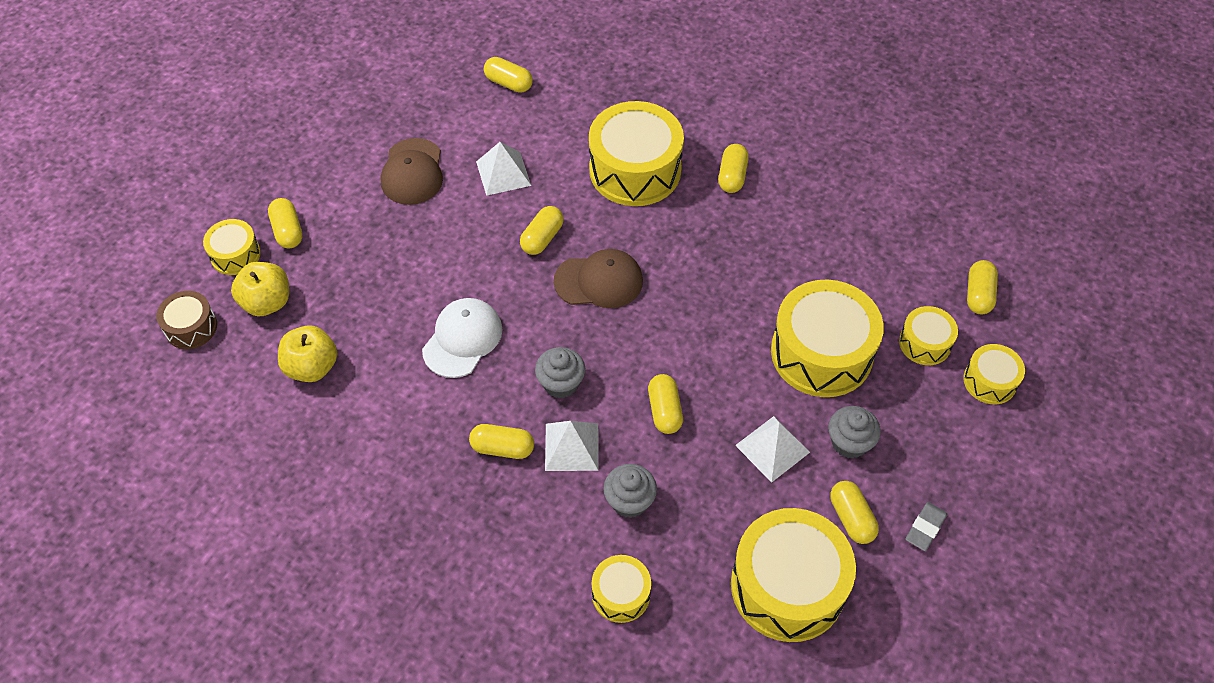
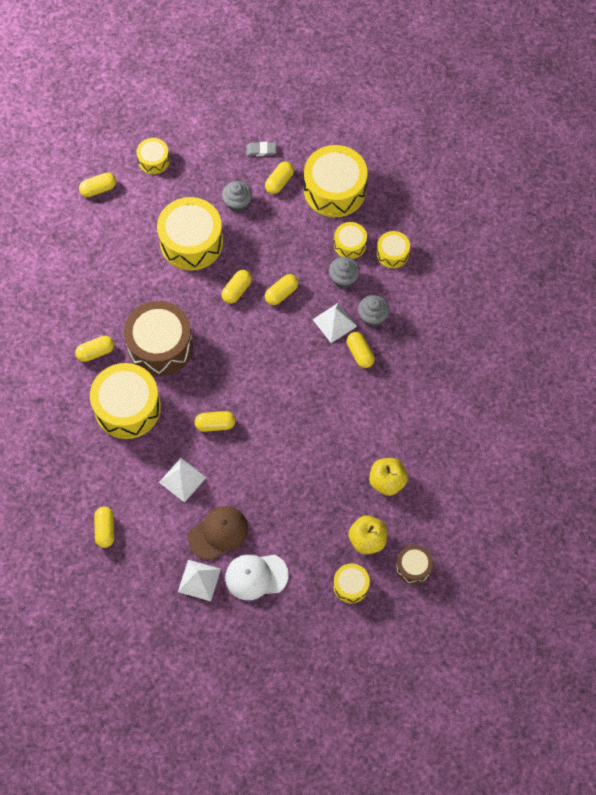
camera: 125 degrees left, 10 degrees up
(288, 231) = (313, 570): yellow capsule -> yellow capsule (237, 290)
(462, 339) = (312, 418): white cap -> white cap (256, 576)
(561, 383) = (302, 351): grey cupcake -> grey cupcake (372, 317)
(599, 281) = (223, 375): brown cap -> none
(691, 240) = (160, 345): none -> brown drum
(772, 448) = (266, 234): white pyramid -> white pyramid (199, 580)
(925, 343) = (150, 199): yellow drum -> yellow drum (350, 244)

